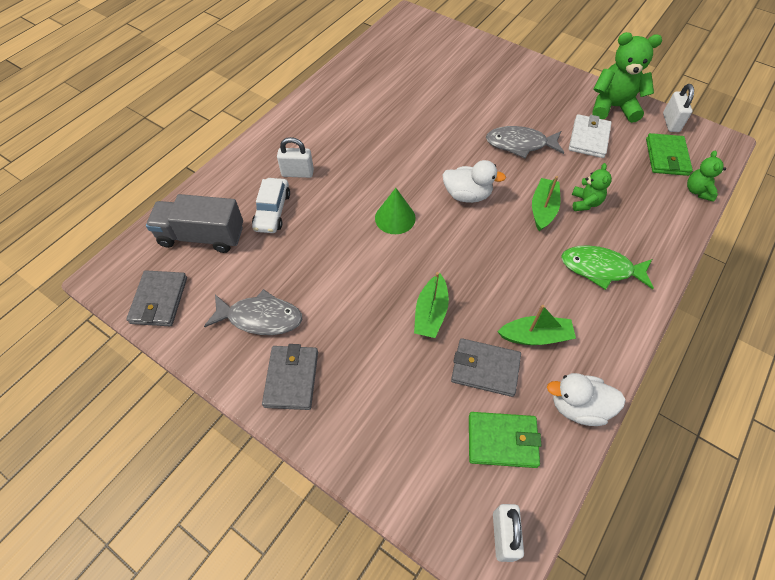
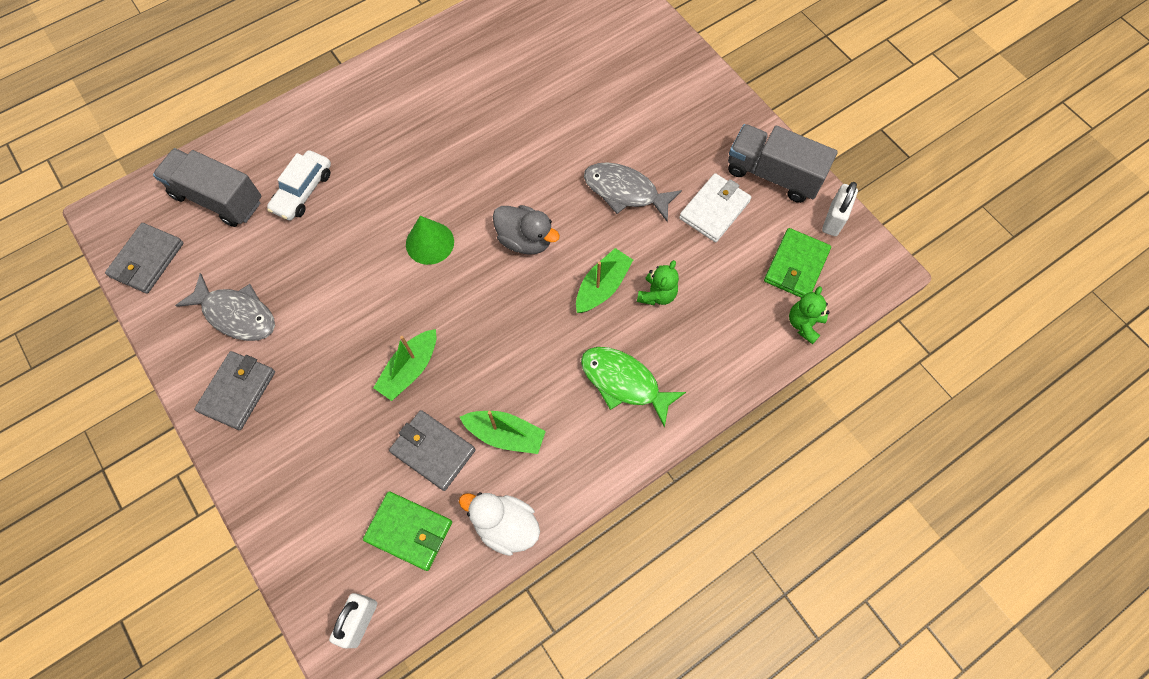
camera: 20 degrees right, 10 degrees up
(297, 173) = (351, 150): white padlock -> none
(467, 195) = (525, 240): white duck -> grey duck
(613, 107) = (773, 174): green teddy bear -> grey truck

